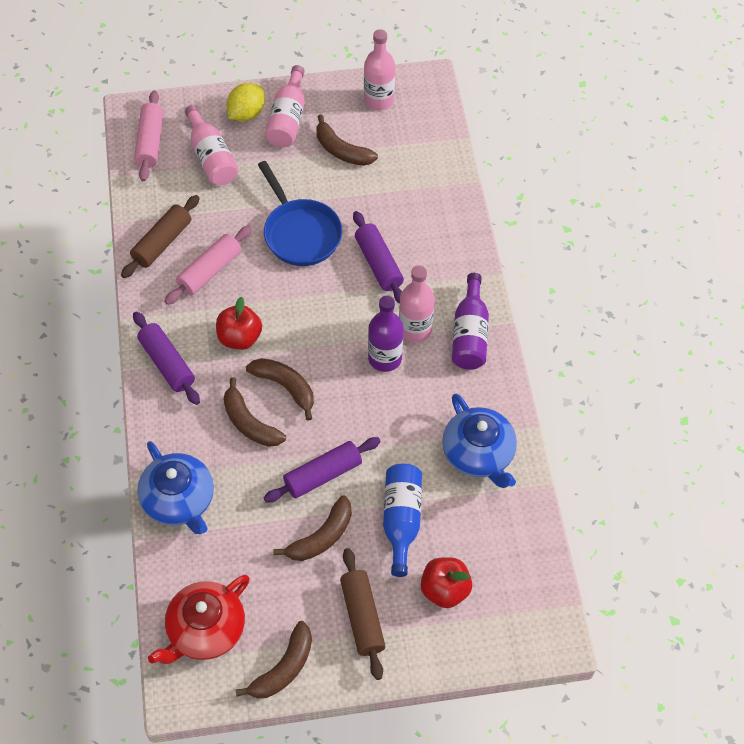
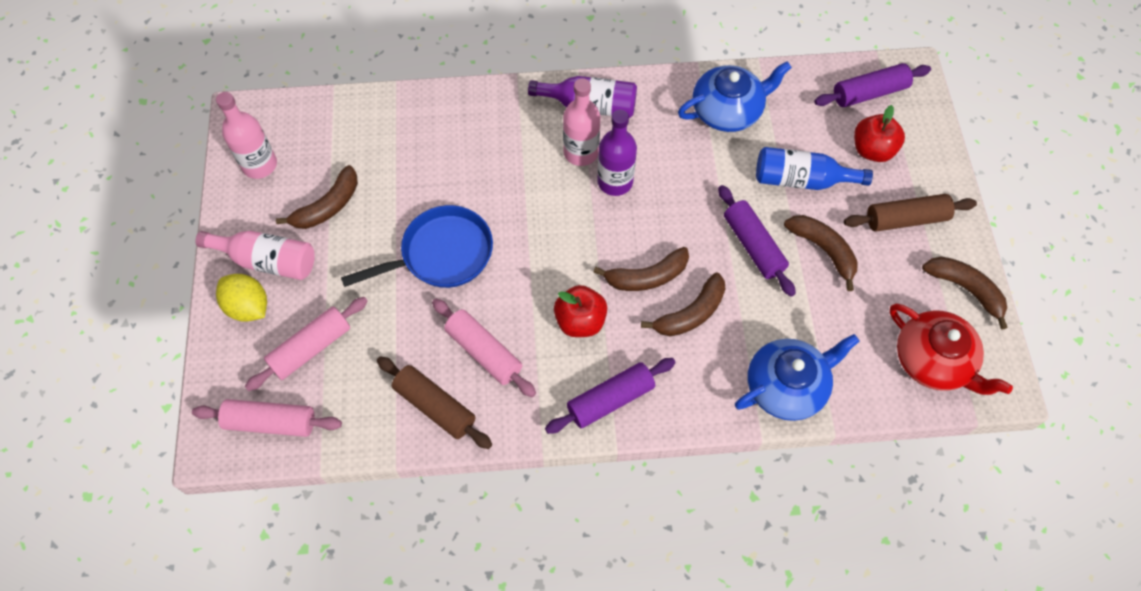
camera: 85 degrees left, 5 degrees up
(211, 157) = (311, 348): pink bottle -> pink rolling pin
(285, 387) = (647, 277): brown banana -> brown banana turned 150 degrees counterclockwise
(378, 264) = (493, 180): purple rolling pin -> purple rolling pin (869, 93)

